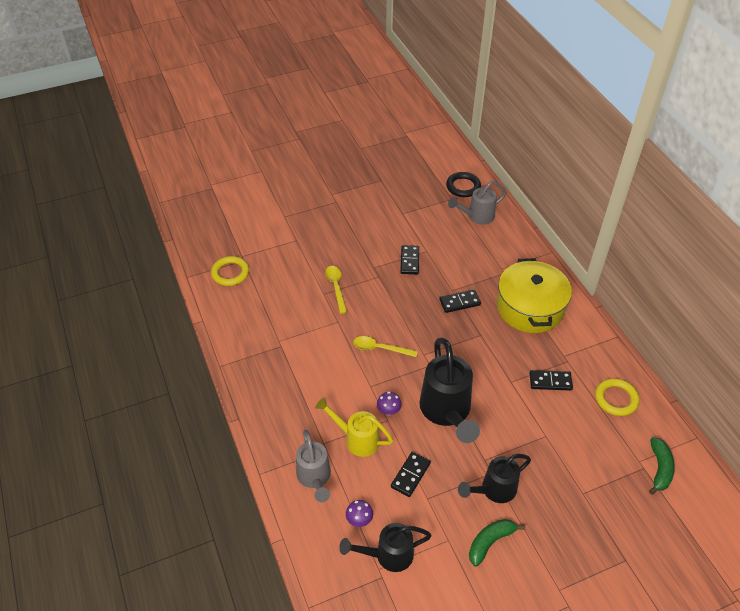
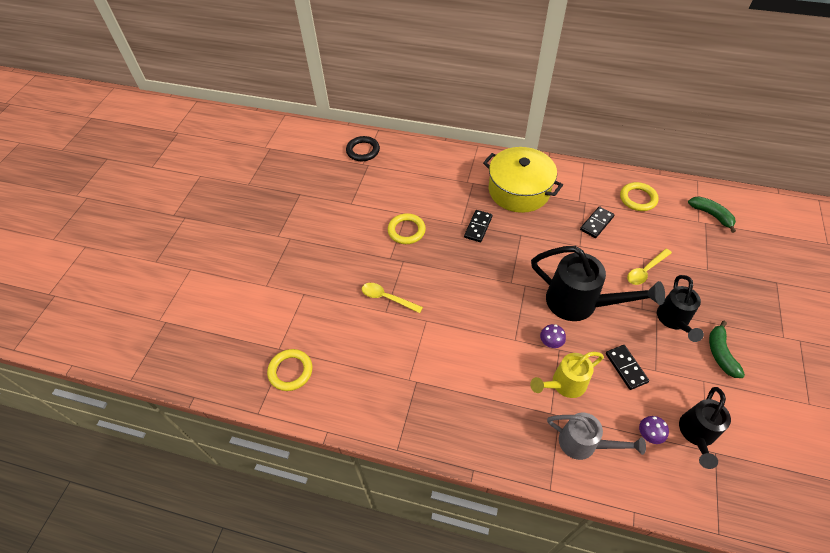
camera: 50 degrees left, 5 degrees up
(380, 348) = (481, 308): yellow spoon -> yellow spoon (645, 270)
(409, 261) = (406, 231): black domino -> yellow ring
(476, 216) = (401, 163): grey watering can -> none

